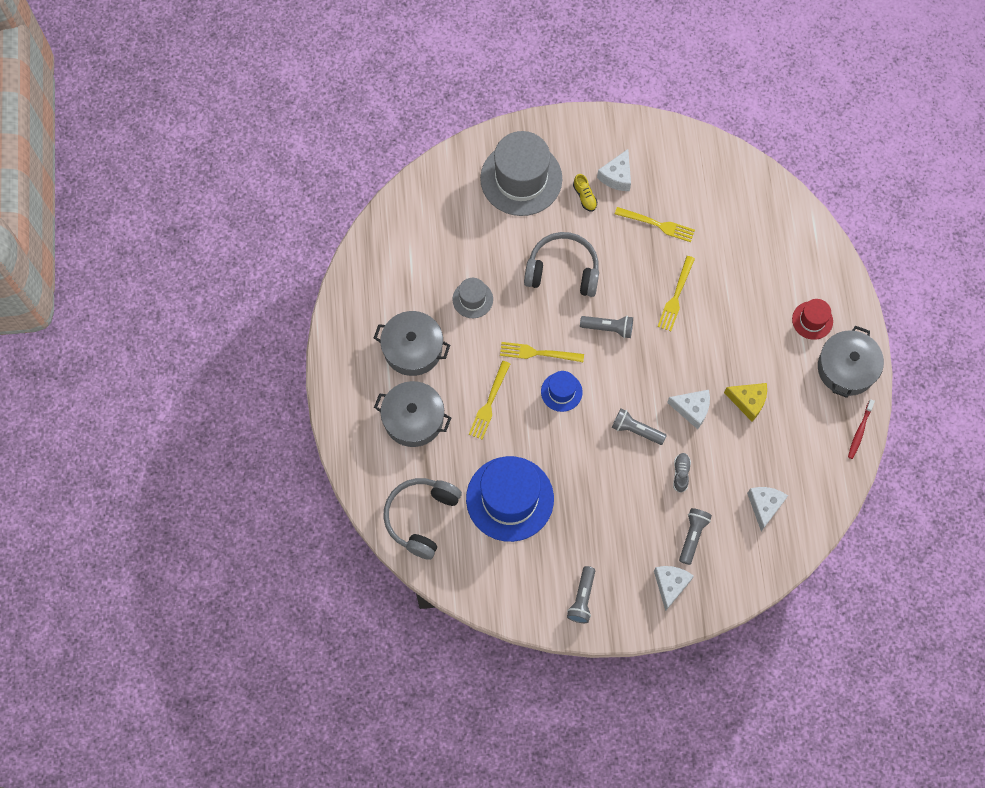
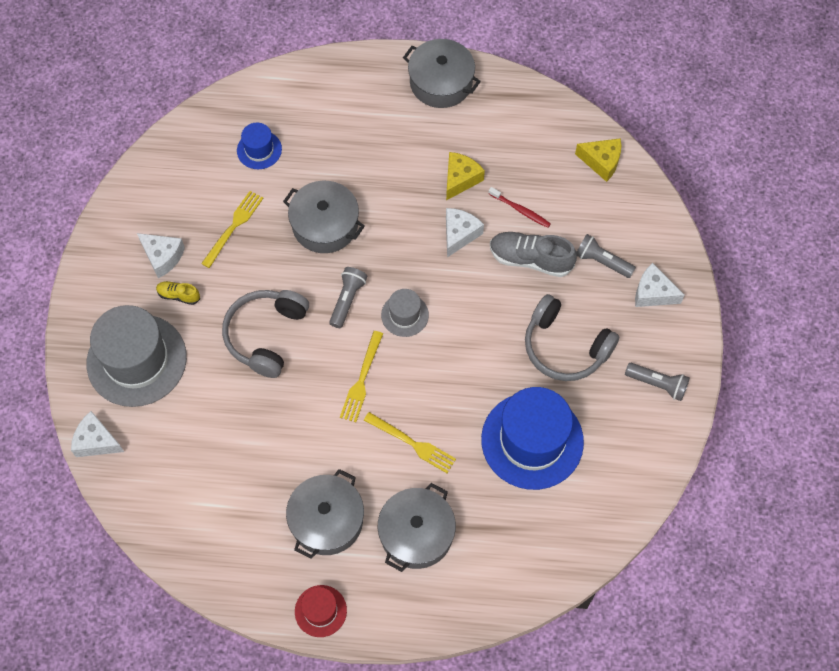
camera: 80 degrees left, 5 degrees down
(421, 517) = (540, 544): grey headphones -> grey headphones (565, 347)
(472, 299) = (278, 441): grey hat -> grey hat (405, 315)
(561, 392) = (414, 363): blue hat -> blue hat (259, 150)
(584, 196) = (179, 295): yellow shoe -> yellow shoe turned 150 degrees counterclockwise
(636, 430) = (473, 294): grey flashlight -> none
(676, 297) = (325, 225): yellow fork -> grey pot
(681, 474) = (530, 259): grey shoe -> grey shoe, size x1.92
(764, 506) = (578, 187): white cheese -> white cheese (96, 441)
(796, 523) = (601, 162): none -> yellow cheese
(812, 320) = (381, 101): red hat -> red hat (320, 611)
(860, 431) = (511, 85): red toothbrush -> red toothbrush (520, 210)

